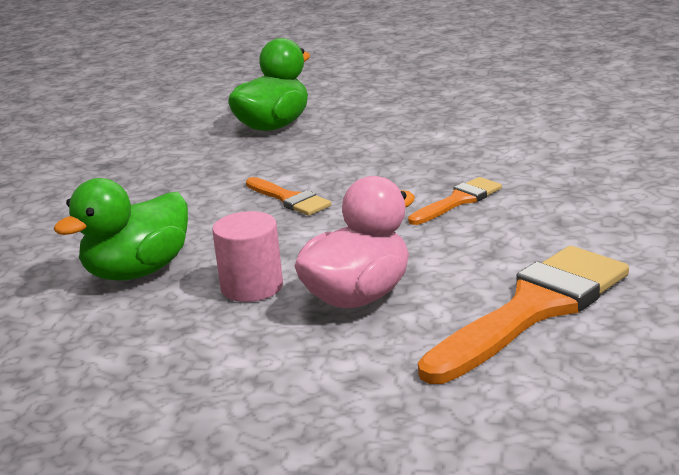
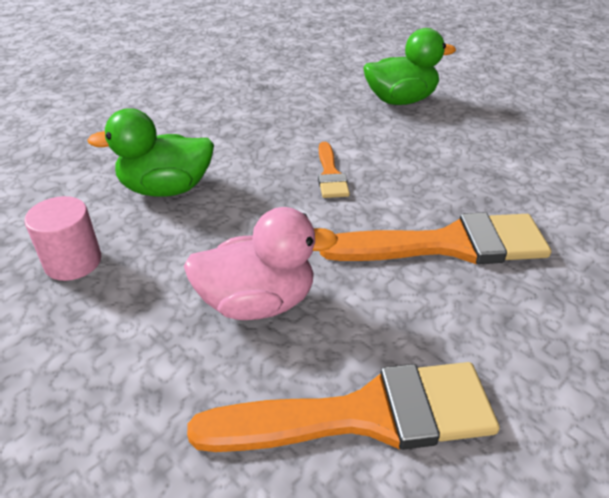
camera: 35 degrees right, 15 degrees up
(252, 287) = (207, 245): pink cylinder -> pink cylinder (73, 262)
(458, 201) = (447, 245): orange brush -> orange brush, size x1.97

